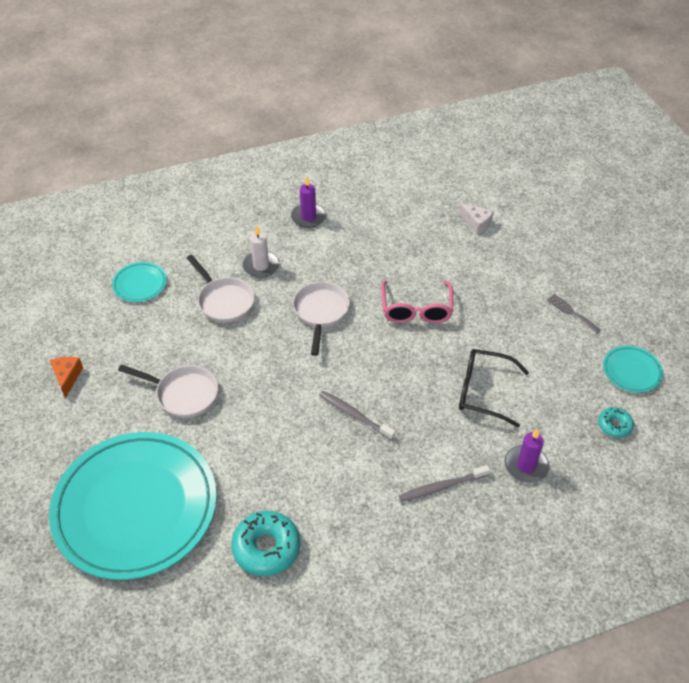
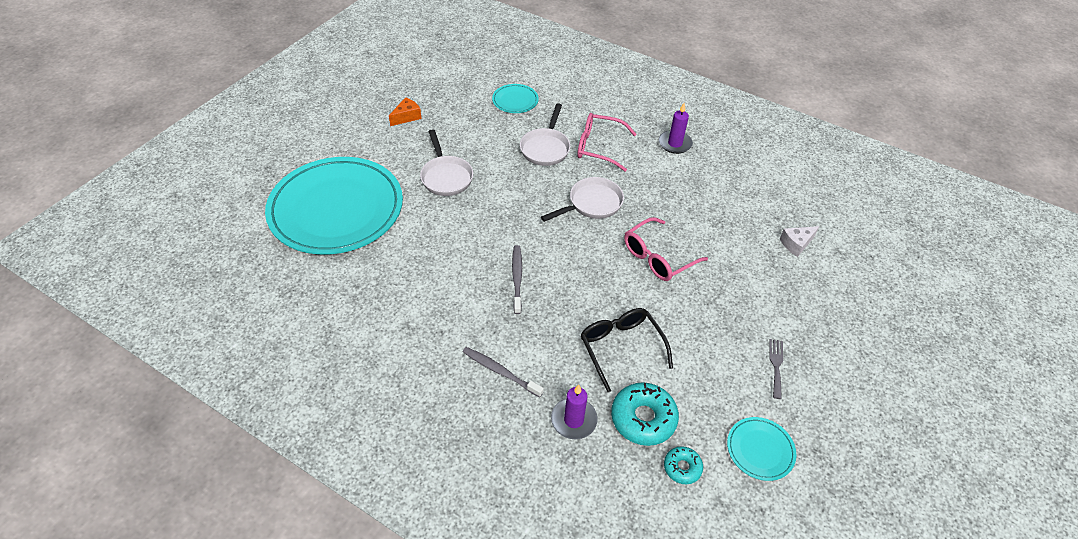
camera: 50 degrees right, 0 degrees up
(261, 266) = (598, 147): white candle -> pink glasses
(266, 548) = (359, 295): turquoise donut -> turquoise donut (643, 418)
(476, 223) = (796, 244): white cheese -> white cheese turned 60 degrees clockwise

